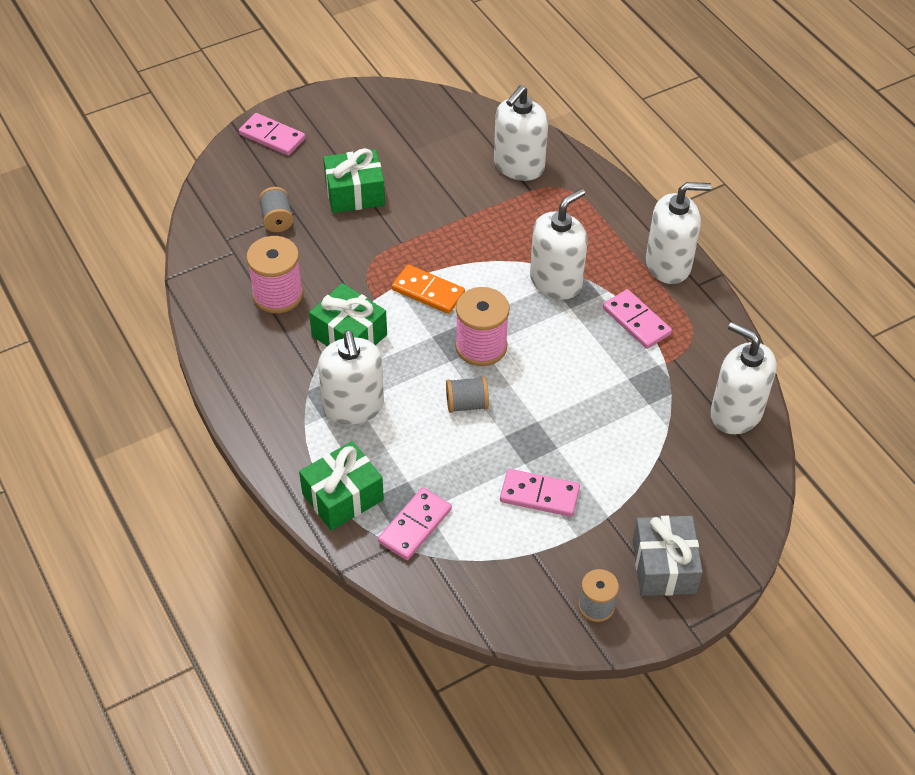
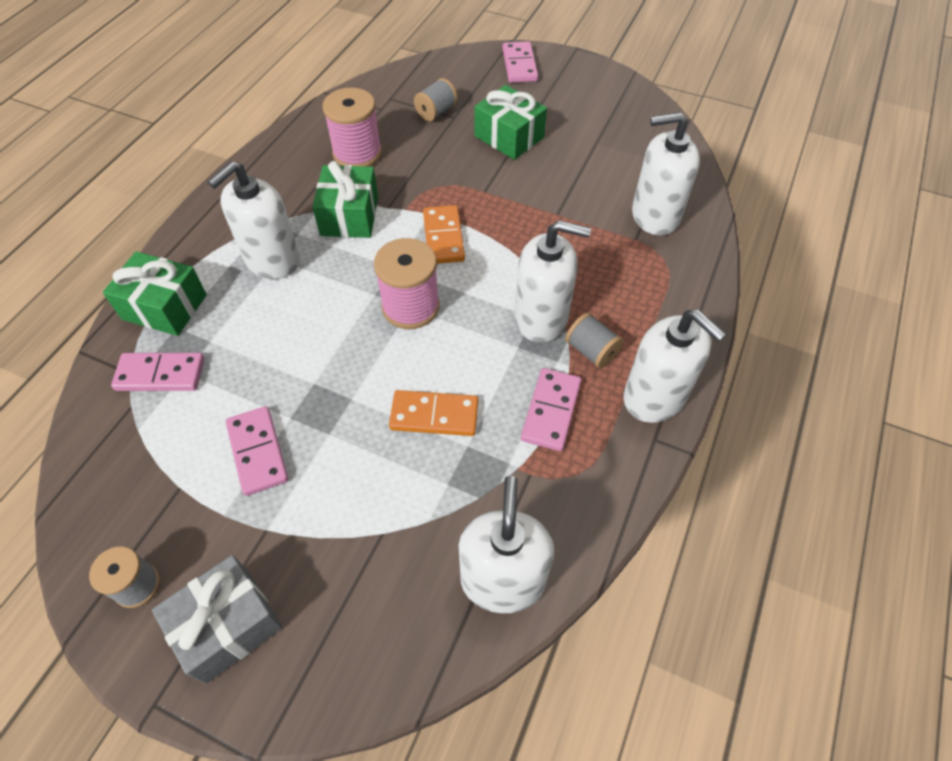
camera: 55 degrees right, 5 degrees up
(467, 404) = (332, 334): grey spool -> grey spool (591, 351)
(589, 383) = (434, 415): none -> orange domino

